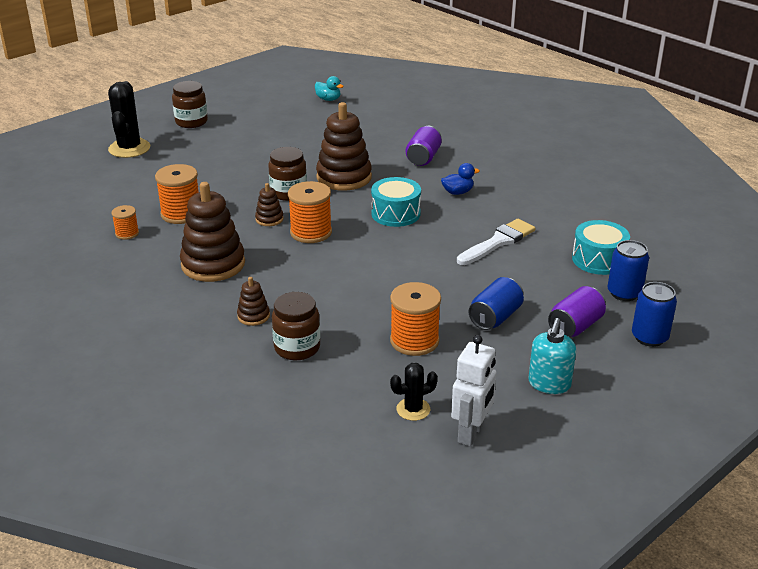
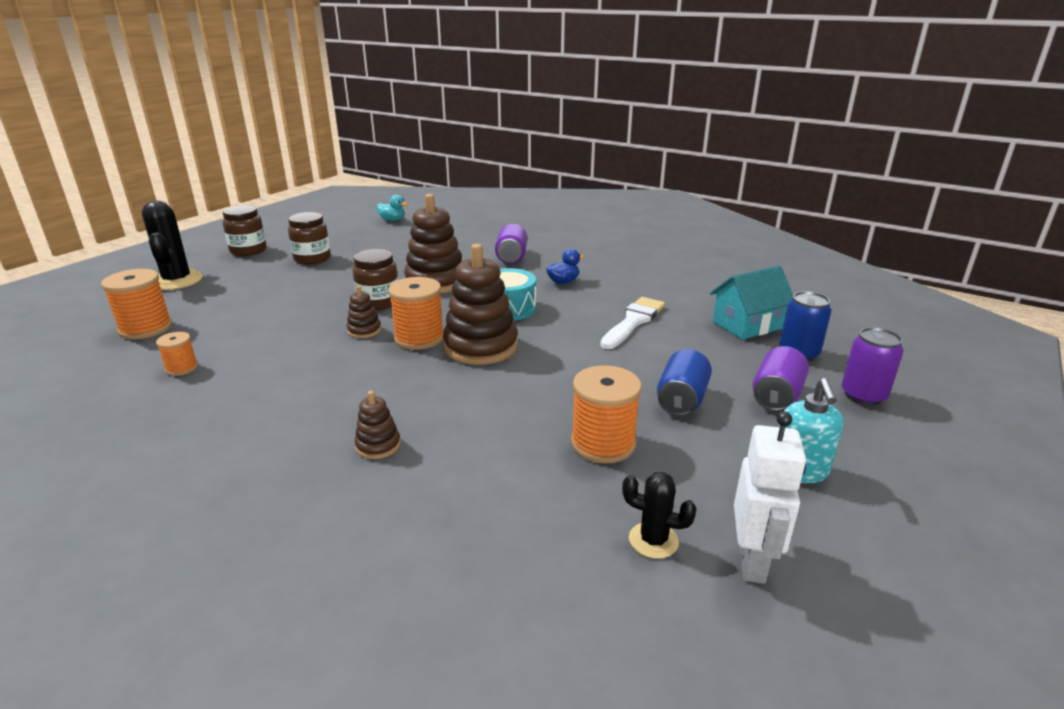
camera: 15 degrees left, 5 degrees down
(181, 214) = (252, 338): orange spool -> orange spool (146, 328)
(213, 264) = (306, 389): brown stacking toy -> brown stacking toy (481, 347)
(297, 348) = (453, 479): brown jar -> brown jar (312, 259)
(413, 409) = (653, 540): black cactus -> black cactus turned 60 degrees clockwise
(598, 259) = (747, 325): turquoise drum -> turquoise house
(649, 337) = (863, 395): blue can -> purple can

